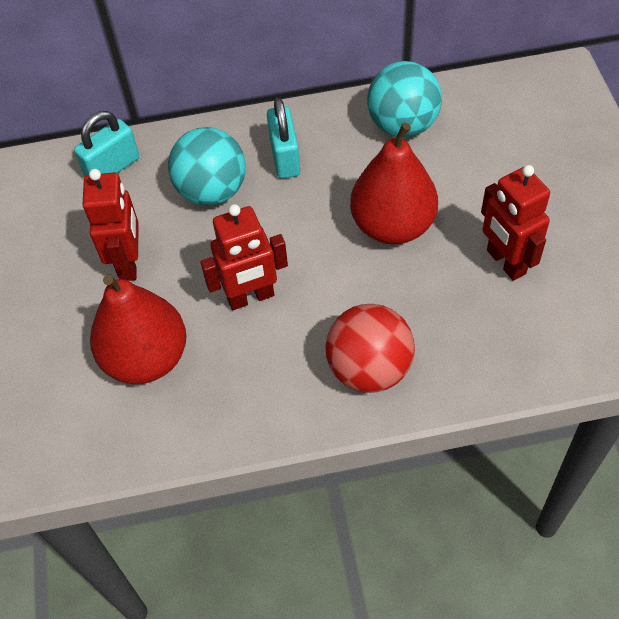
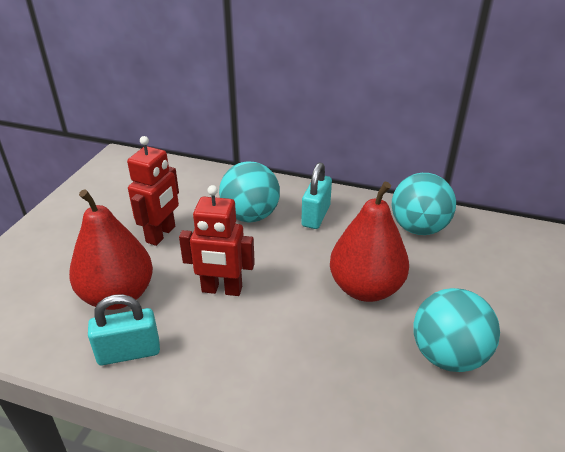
camera: 25 degrees right, 20 degrees down
(112, 167) = (200, 181): turquoise padlock -> turquoise padlock (129, 352)
(369, 369) = (271, 383): red ball -> none
(505, 262) = (447, 355): red robot -> turquoise ball

